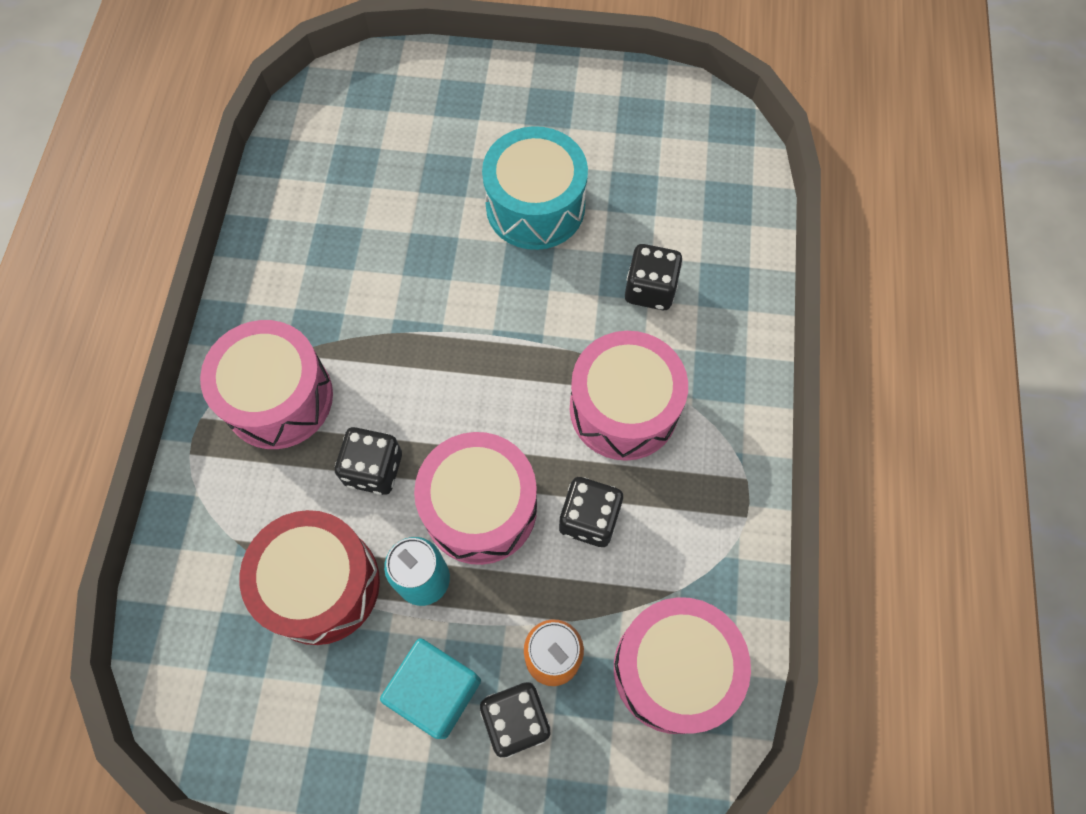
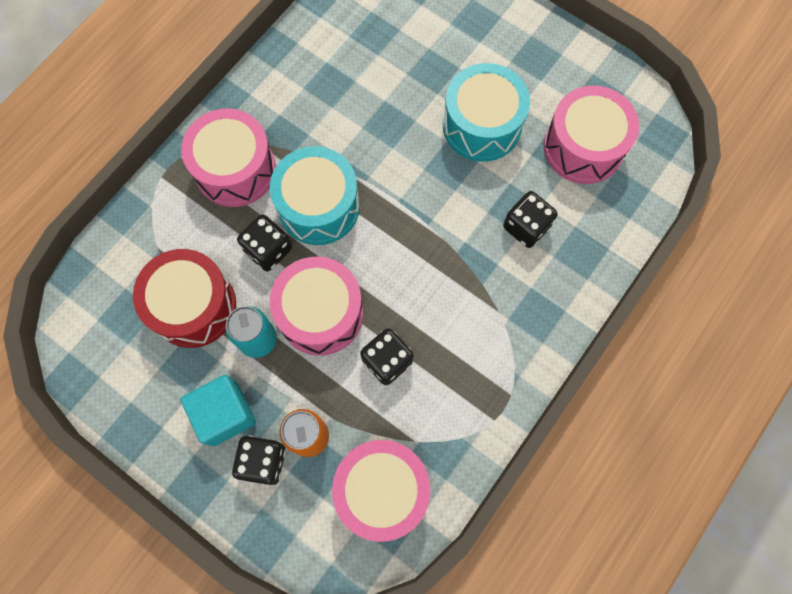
camera: 30 degrees right, 5 degrees up
(404, 388) = (318, 206): none -> turquoise drum
(623, 408) = (456, 300): pink drum -> pink drum (583, 147)

